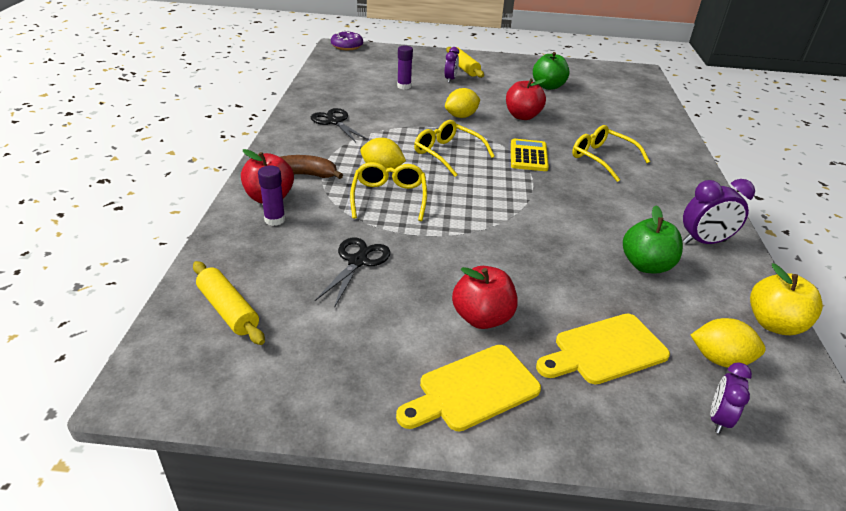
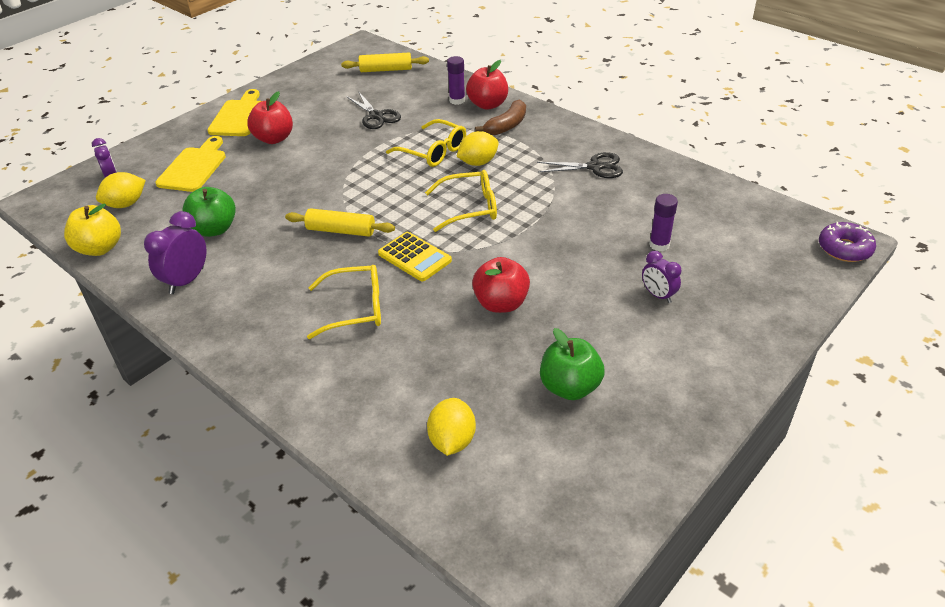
camera: 130 degrees right, 5 degrees up
(461, 116) = (541, 253): yellow lemon -> yellow lemon (452, 440)
(463, 68) = (694, 329): yellow rolling pin -> yellow rolling pin (341, 230)

